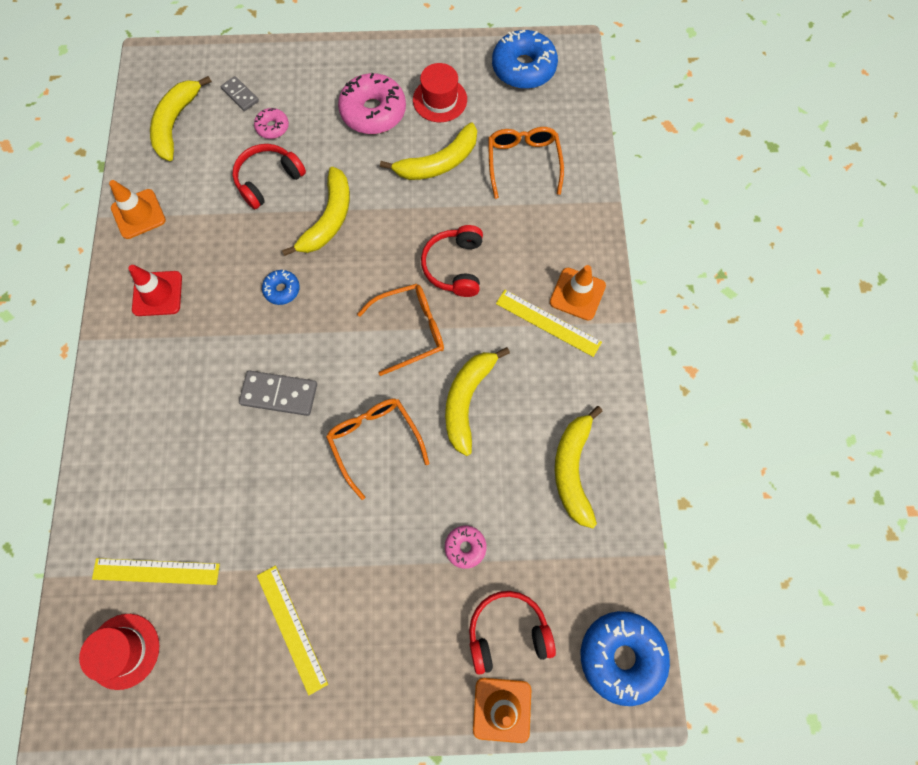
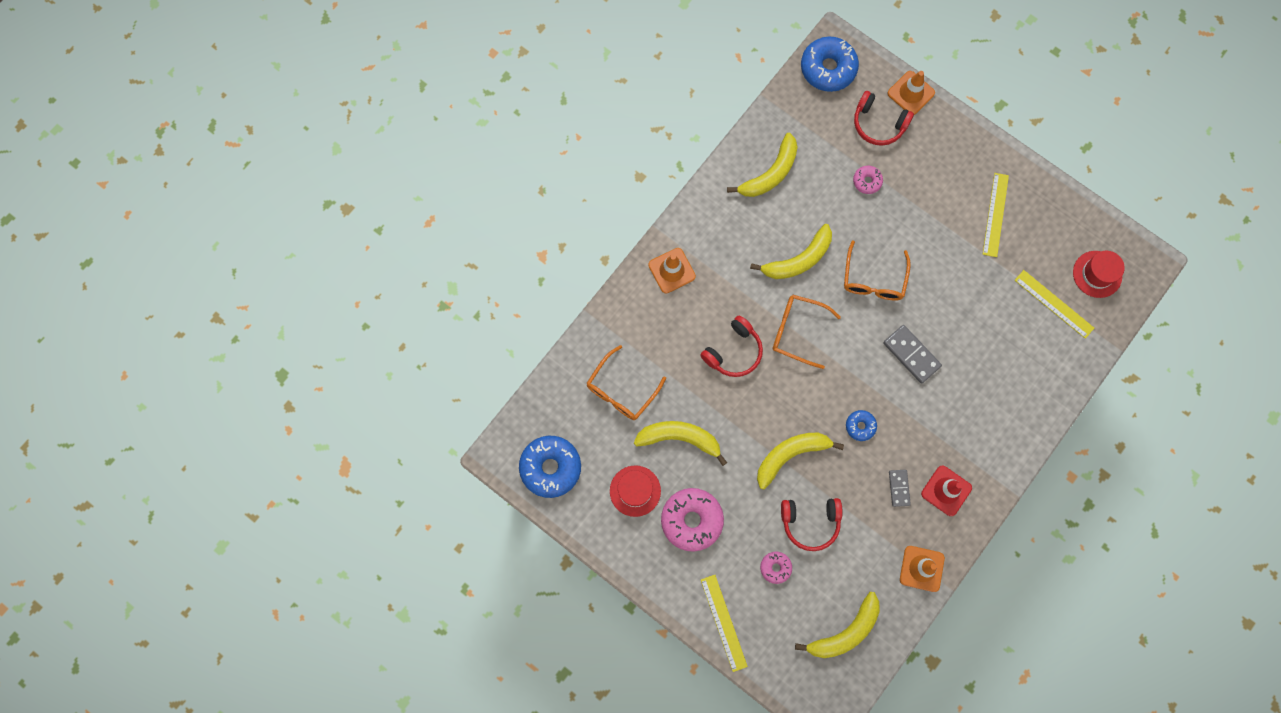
camera: 140 degrees left, 5 degrees up
(240, 95) = (779, 619): grey domino -> grey domino (899, 488)
(548, 322) = (707, 267): yellow ruler -> yellow ruler (723, 622)

